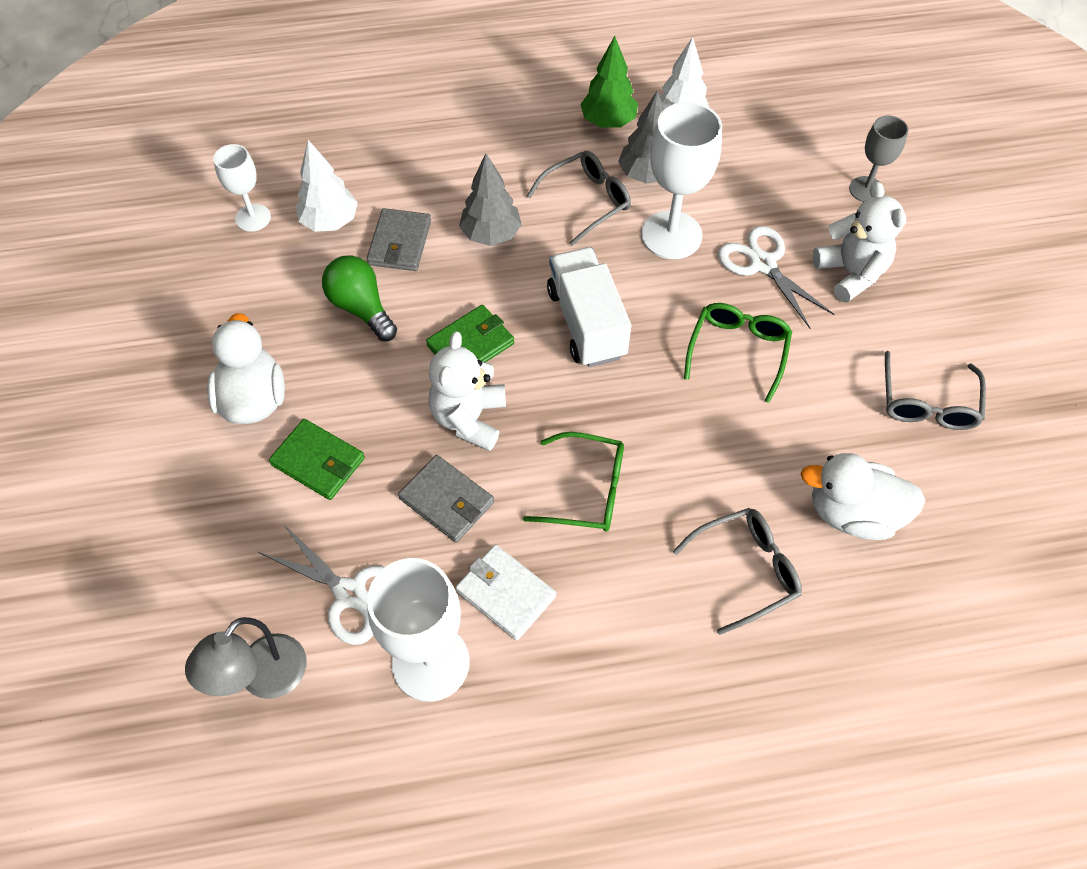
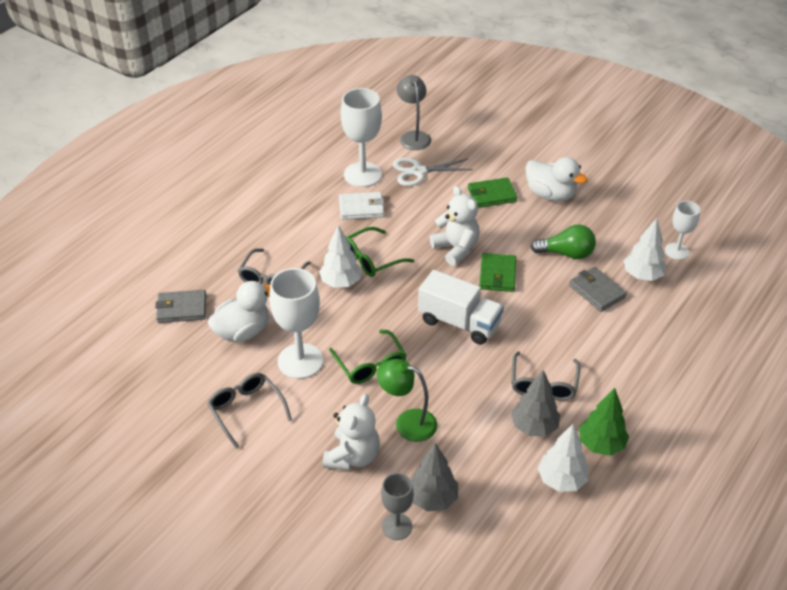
camera: 135 degrees right, 15 degrees down
(447, 500) = (424, 218): grey wallet -> grey wallet (182, 309)
(491, 235) = (563, 328): grey tree -> grey tree (432, 499)
(663, 486) = (341, 283): none -> white tree
(671, 235) = (475, 400): white goblet -> white goblet (300, 361)
(763, 264) = (407, 423): white scissors -> green lamp
(851, 273) = (353, 456): white teddy bear -> white teddy bear turned 90 degrees counterclockwise

